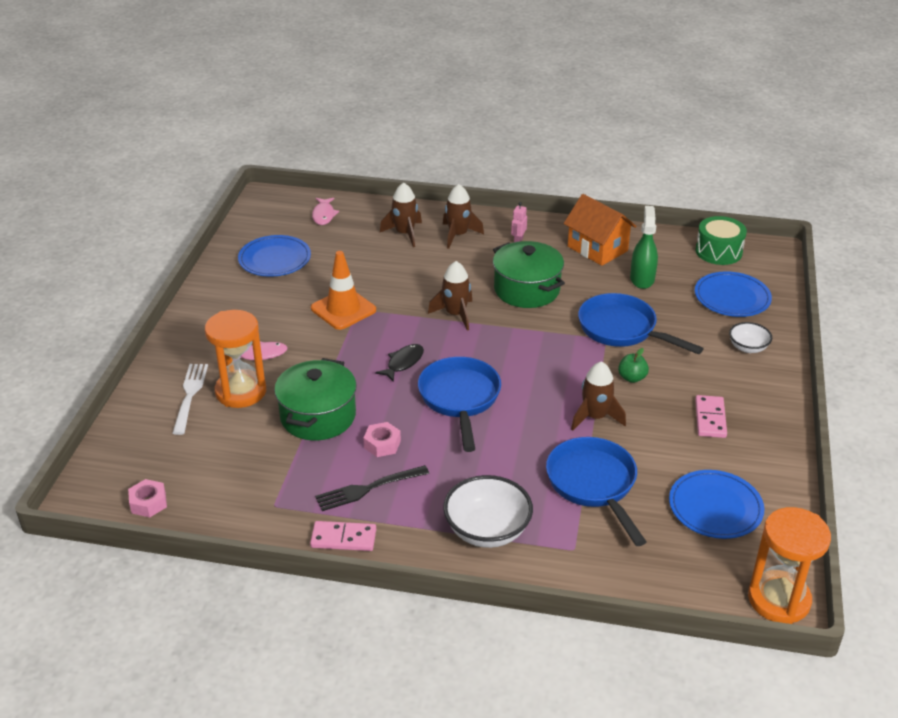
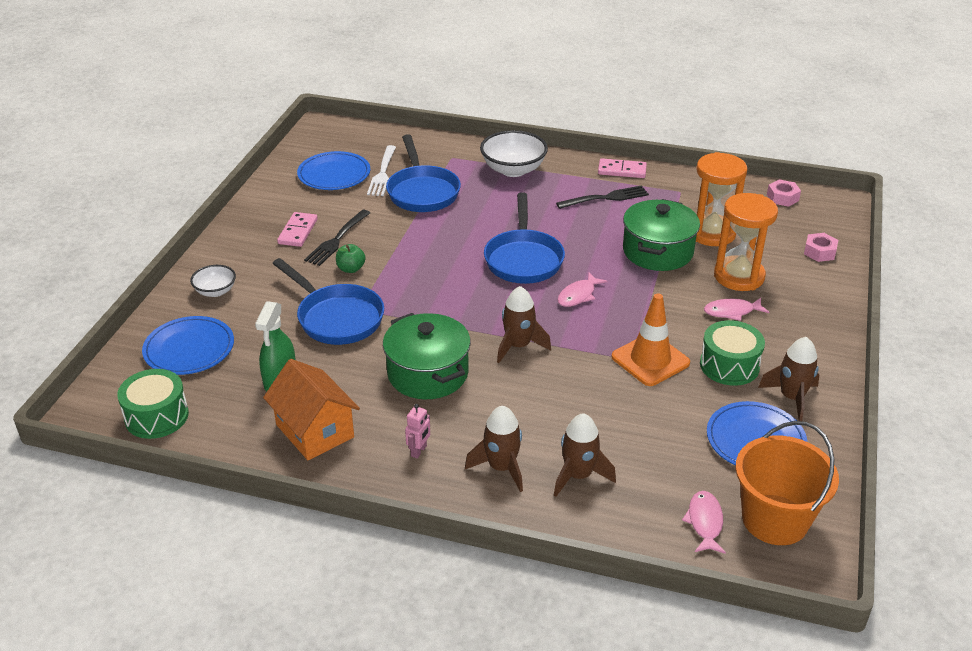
camera: 175 degrees left, 0 degrees up
(190, 396) = (788, 275): white fork -> white fork (382, 173)
(277, 308) = (729, 365): none -> green drum
(278, 218) = (774, 520): none -> orange bucket
(382, 444) = (596, 227): pink nut -> pink nut (819, 252)
(403, 363) = (578, 295): black fish -> pink fish
(595, 417) = (401, 238): brown rocket -> brown rocket (791, 398)
(662, 411) = (337, 239): none -> black fork
(778, 599) = (323, 128): orange hourglass -> orange hourglass (711, 233)

